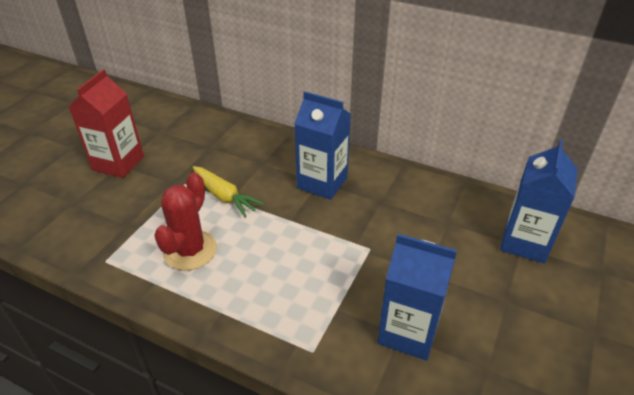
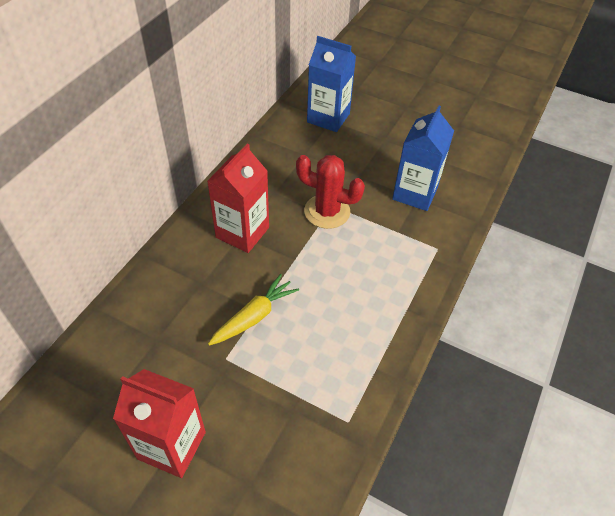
camera: 90 degrees left, 10 degrees up
(190, 250) = (334, 341): red cactus -> red cactus (327, 211)
(322, 183) = (242, 232): blue carton -> red carton

